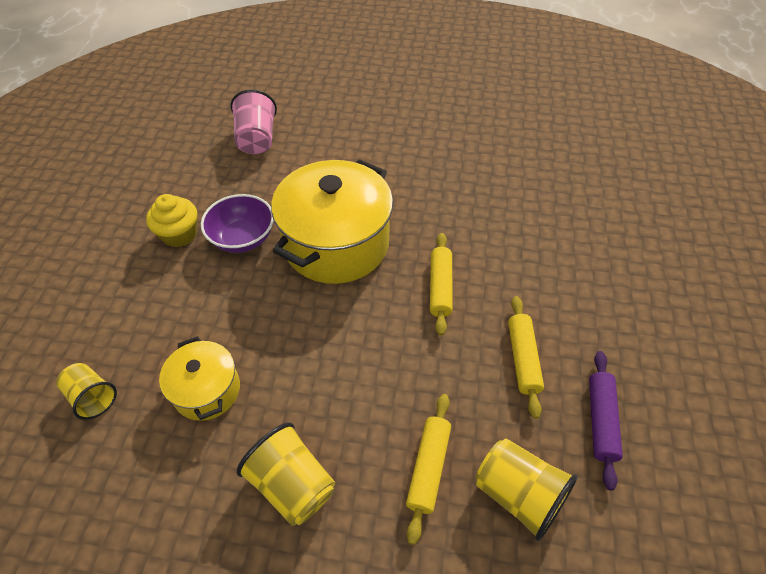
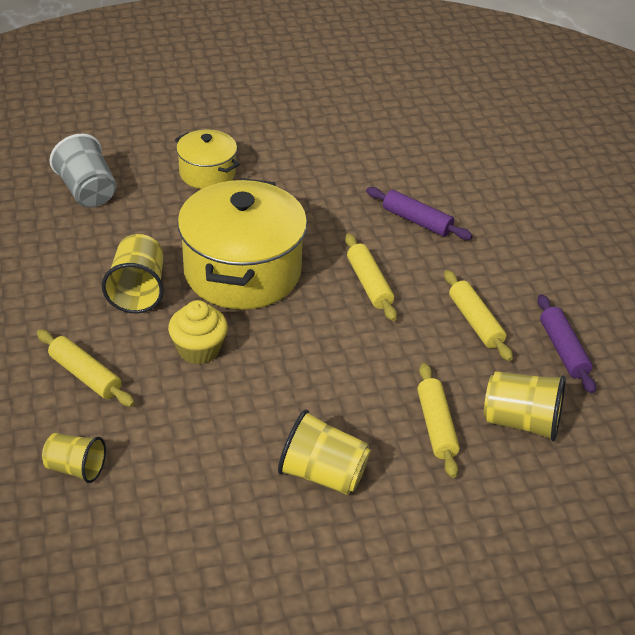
camera: 25 degrees left, 10 degrees down
(155, 306) = (85, 375): none -> yellow rolling pin
(179, 234) = (63, 304): yellow cupcake -> yellow cupcake (198, 349)
(207, 390) = (192, 429): yellow pot -> yellow pot (207, 173)
(243, 238) = (138, 291): purple bowl -> yellow cup
(257, 139) = (87, 191): pink cup -> grey cup
(515, 235) = (417, 221): none -> purple rolling pin

